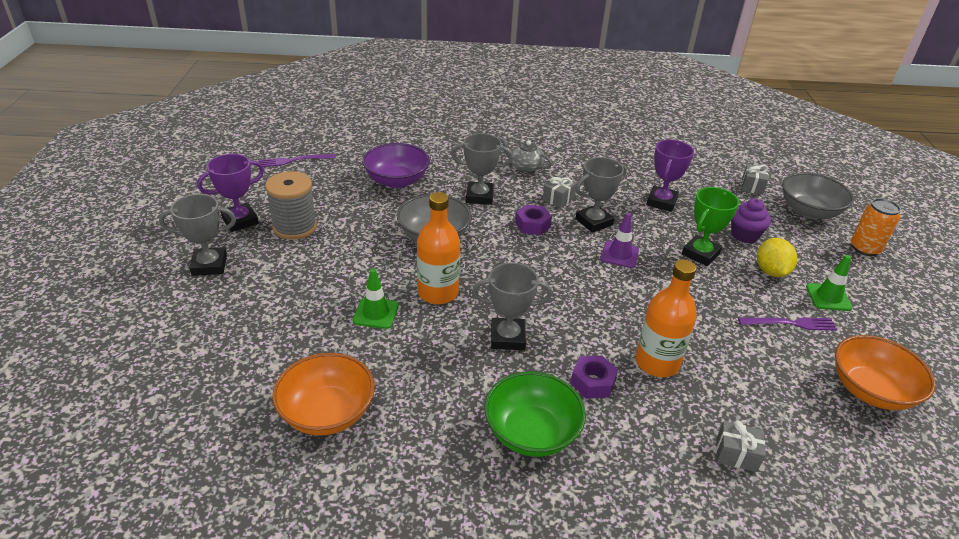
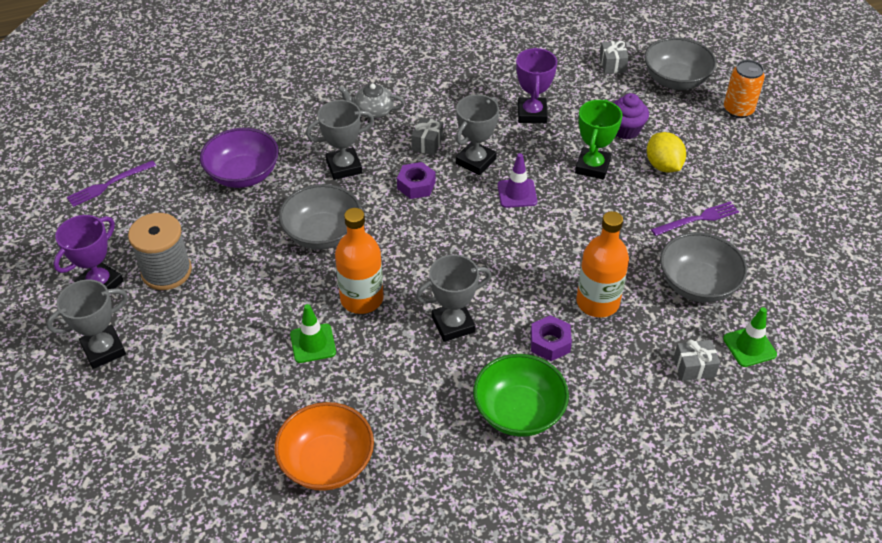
camera: 20 degrees left, 10 degrees up
(769, 379) = (697, 284): none -> grey bowl
(828, 297) = (721, 178): green traffic cone -> green traffic cone (749, 346)
(870, 390) = (782, 265): orange bowl -> none

